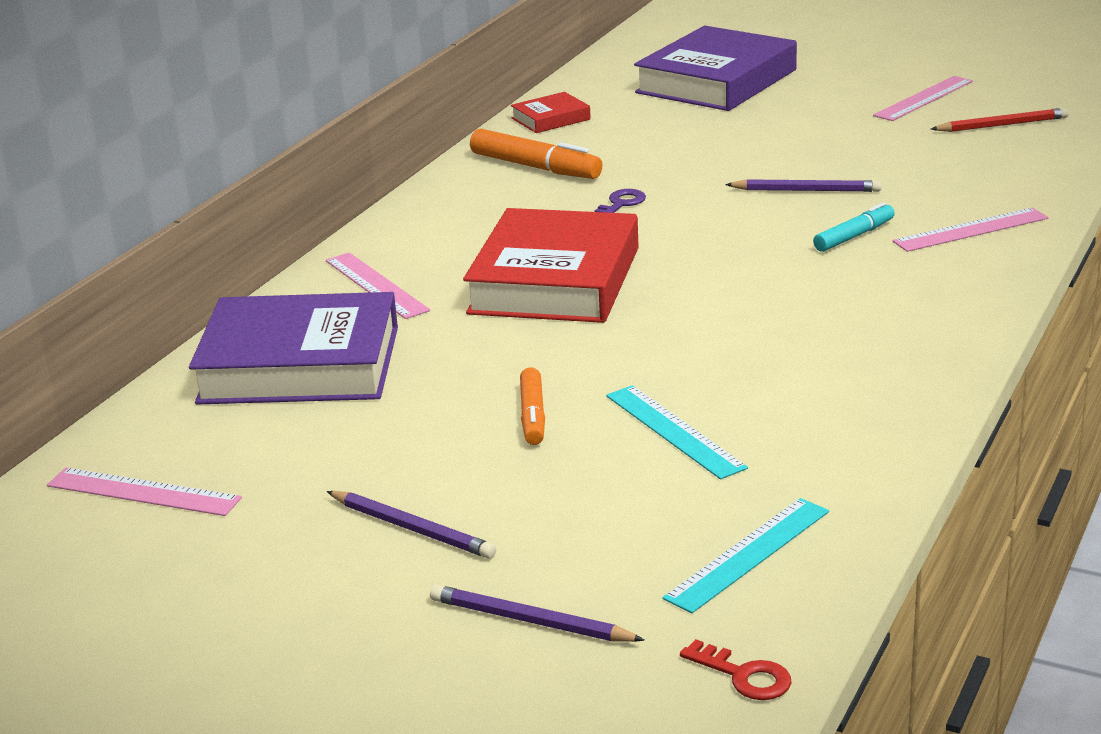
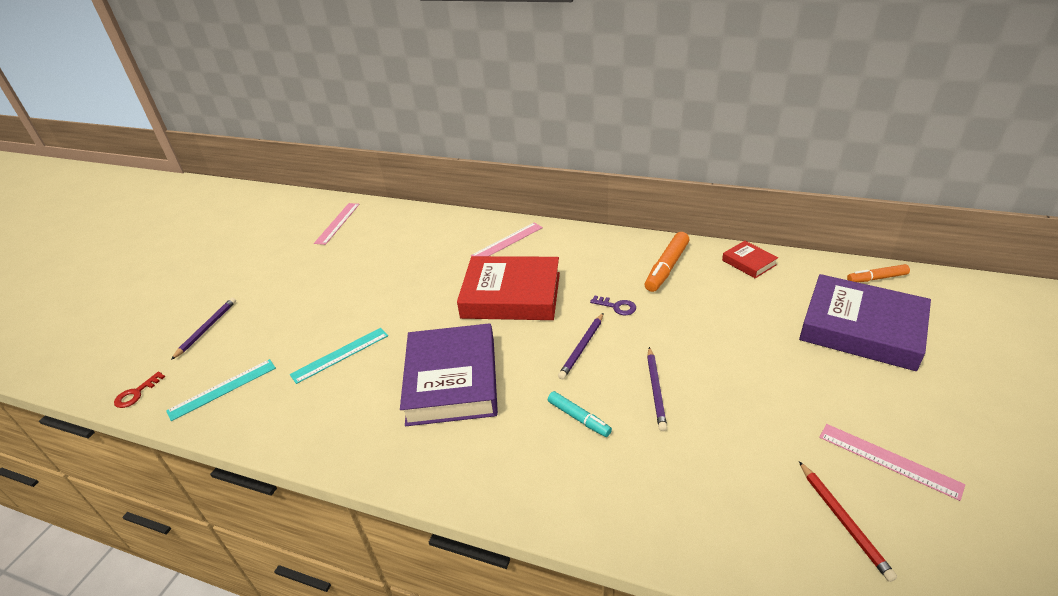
camera: 85 degrees right, 10 degrees up
(300, 364) = (430, 236): purple book -> purple book (452, 380)
(412, 528) = (286, 288): purple pencil -> purple pencil (582, 347)
(532, 416) = (368, 307): orange marker -> orange marker (876, 278)
(748, 554) = (222, 389): turquoise ruler -> turquoise ruler turned 75 degrees counterclockwise
(970, 230) = (596, 488): pink ruler -> none

